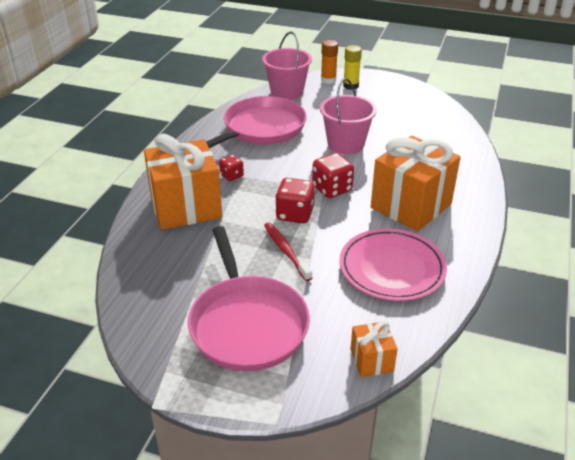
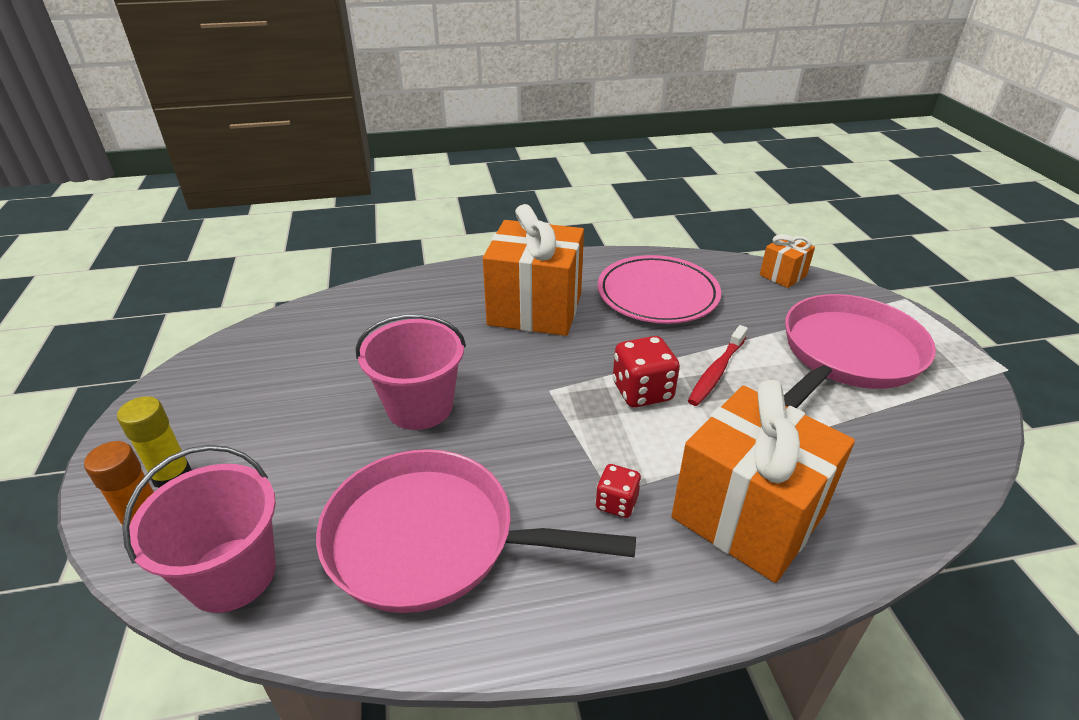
camera: 120 degrees left, 0 degrees up
(332, 189) = (555, 379): red dice -> none

